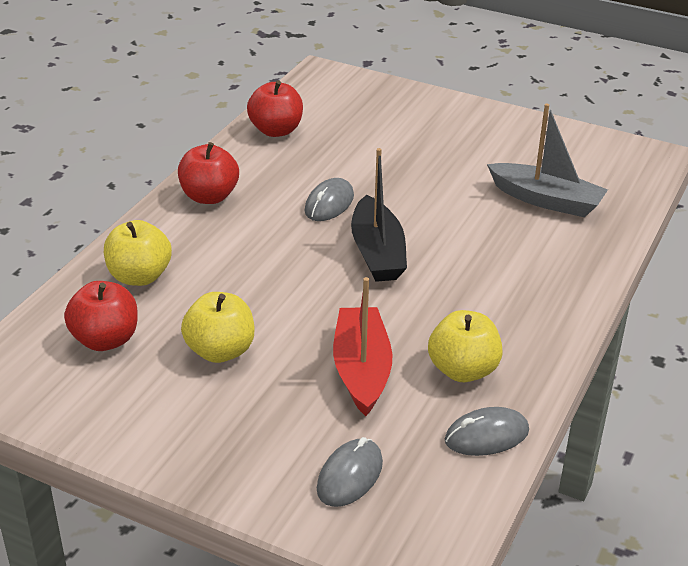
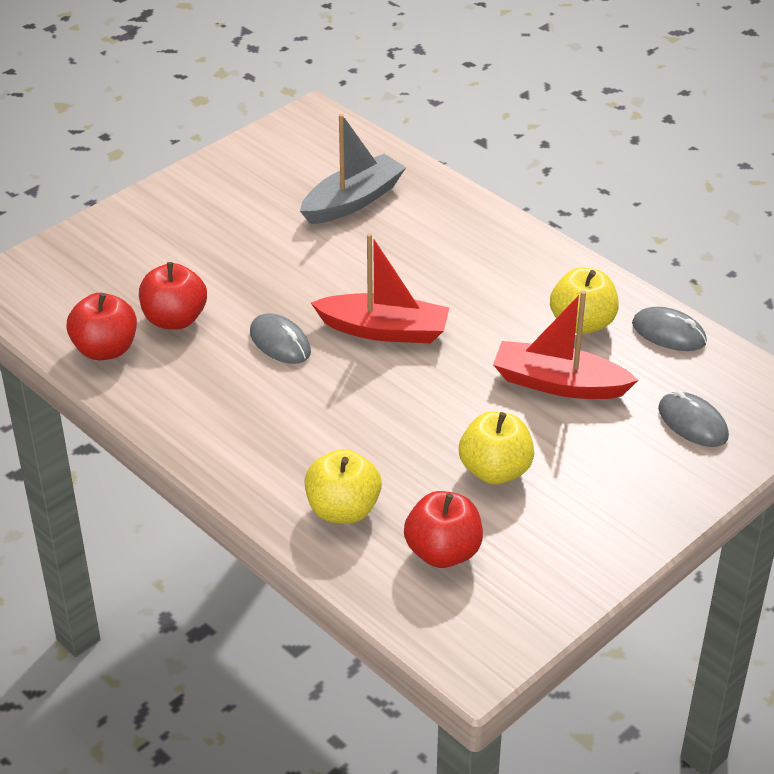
camera: 70 degrees left, 5 degrees up
(209, 196) = (215, 429): red apple -> red apple (174, 319)
(377, 252) = (384, 330): black boat -> red boat
(486, 436) = (668, 333): grey mouse -> grey mouse turned 60 degrees counterclockwise

